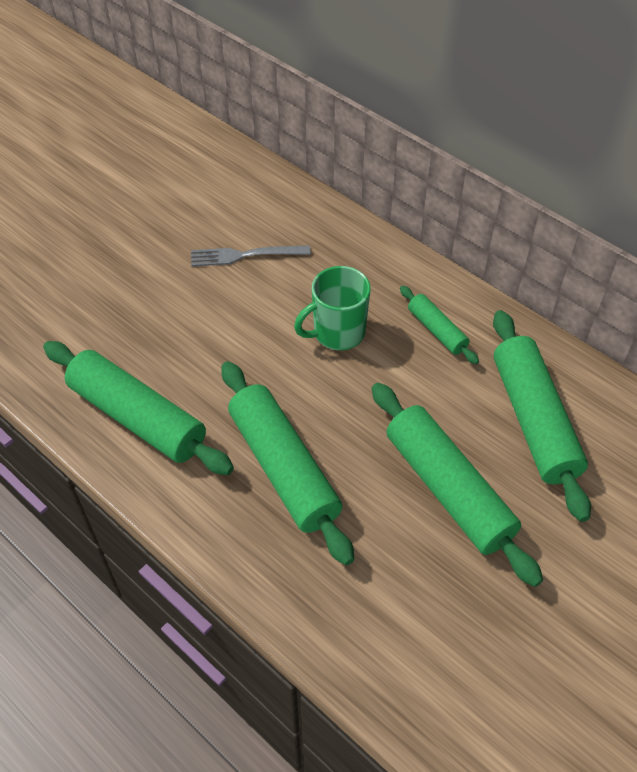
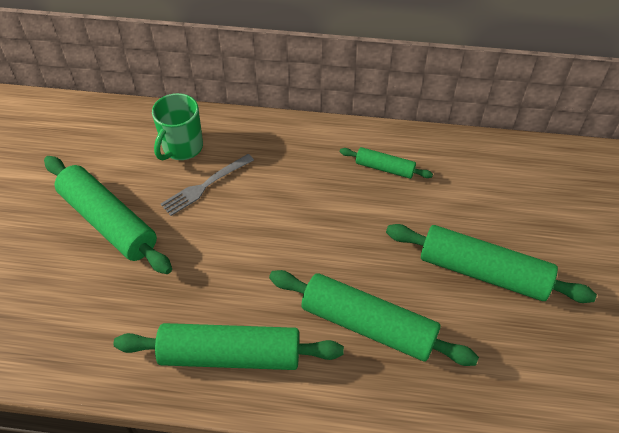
camera: 35 degrees left, 0 degrees up
(337, 333) = (321, 206): green mug -> green mug (182, 147)
(534, 420) = (493, 194): green rolling pin -> green rolling pin (109, 222)

